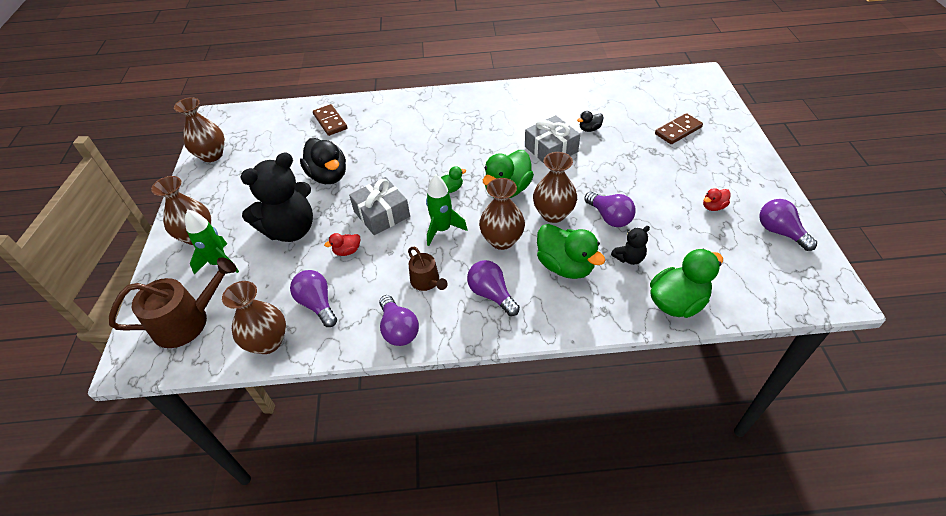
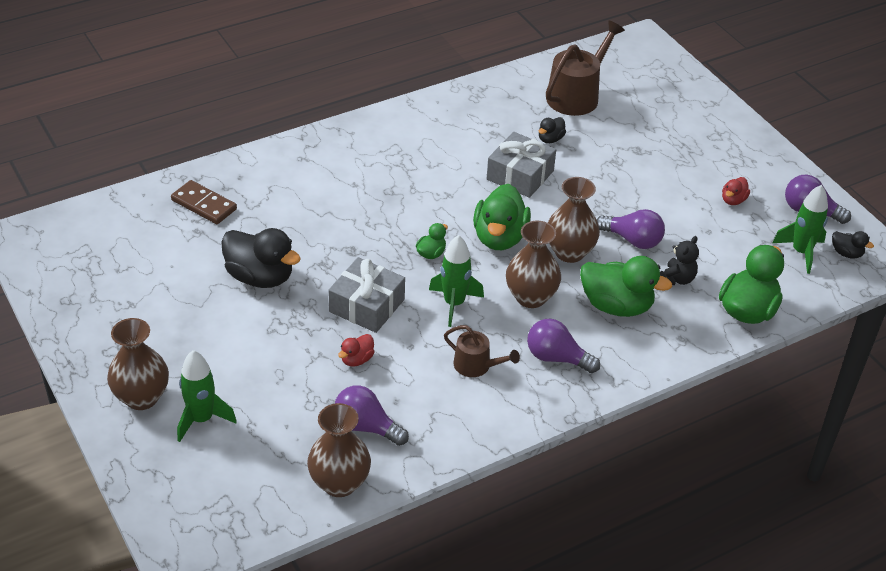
camera: 30 degrees left, 5 degrees down
(187, 321) = (219, 494): brown watering can -> brown watering can (576, 95)
(212, 155) = (66, 291): brown vase -> none
(291, 230) = (264, 355): black teddy bear -> none
(398, 329) = (480, 424): purple light bulb -> none
(678, 130) = (652, 119): brown domino -> none
(754, 265) = (801, 252): none -> green rocket
(798, 277) = (846, 253): none -> black duck

